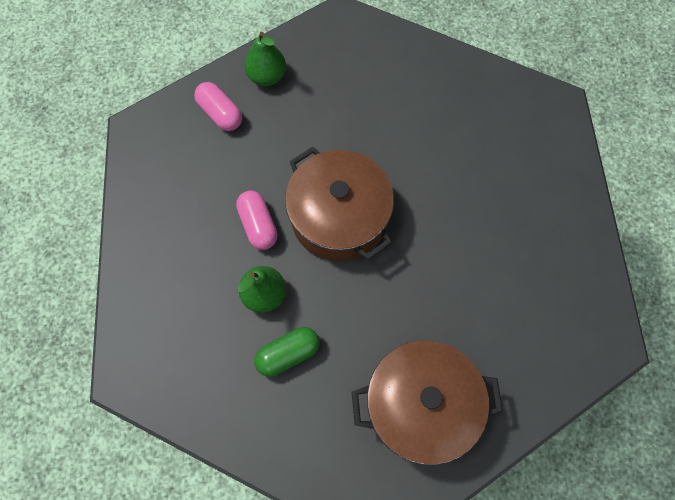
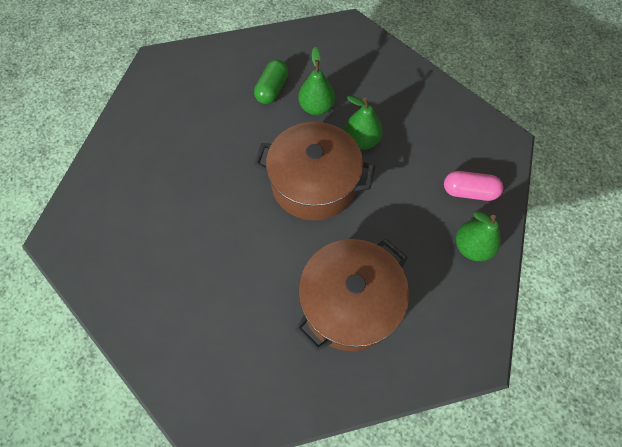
camera: 140 degrees right, 5 degrees down
(258, 225) = (361, 141): pink capsule -> green pear
(421, 406) = (170, 116): brown pot -> brown pot (349, 303)

